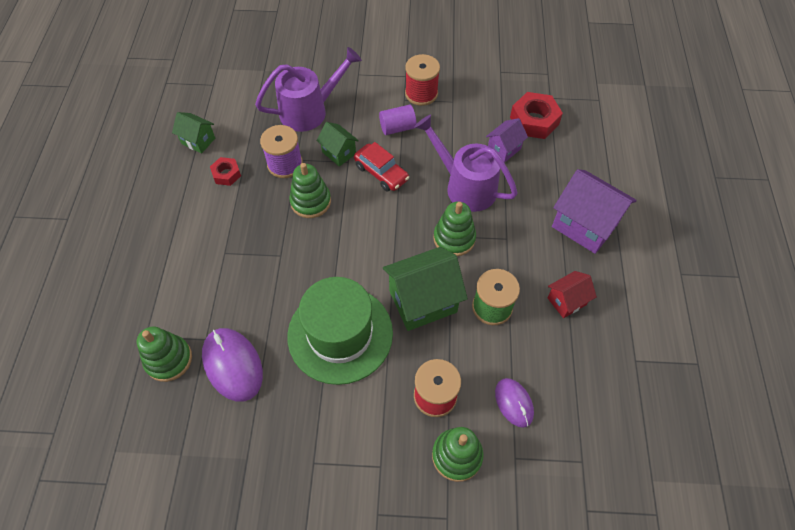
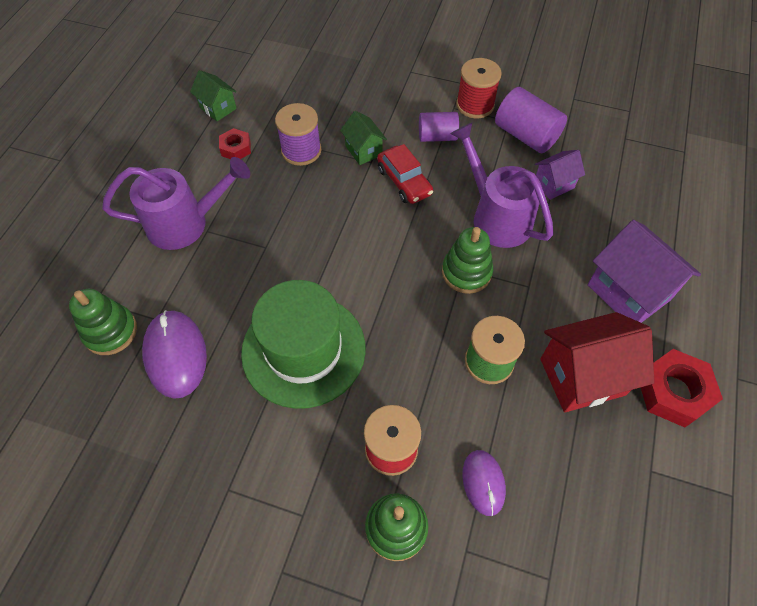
camera: 15 degrees right, 0 degrees up
(310, 110) = (346, 100): purple watering can -> purple watering can (186, 223)
(310, 201) = (316, 196): green stacking toy -> none
(423, 301) = (409, 335): green house -> none
(470, 112) = (526, 135): none -> purple cylinder
(534, 121) = (599, 160): red nut -> red nut (673, 392)
(566, 301) = (582, 377): red house -> red house, size x1.83

